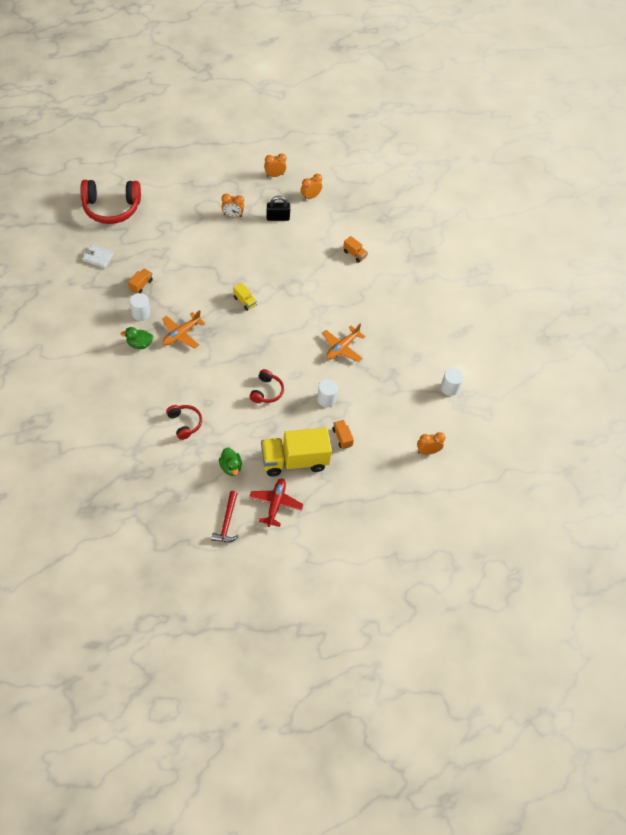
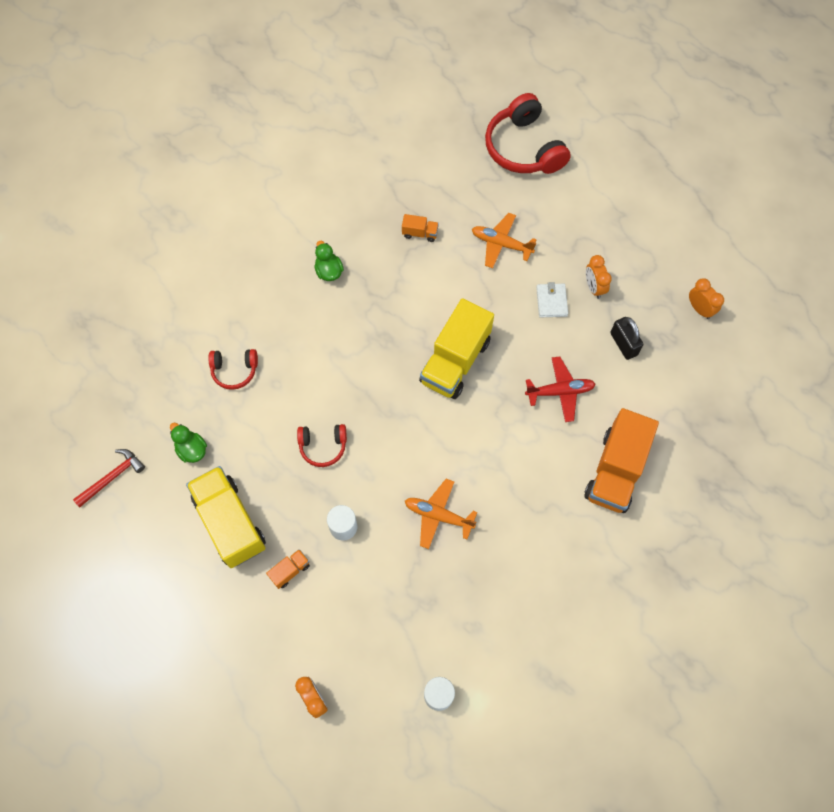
camera: 75 degrees right, 10 degrees up
(98, 257) = (437, 169): white wallet -> white wallet (551, 301)
(141, 313) = (375, 252): white cylinder -> none
(181, 334) = (366, 310): orange plane -> orange plane (501, 244)
(185, 423) = (234, 371): red headphones -> red headphones turned 45 degrees clockwise
(227, 522) = (112, 477): red hammer -> red hammer turned 150 degrees clockwise
(231, 467) = (192, 449): green duck -> green duck turned 90 degrees clockwise
(244, 301) = (455, 361): yellow truck -> yellow truck, size x2.34
(275, 504) = (157, 524): red plane -> red plane (560, 391)
(310, 197) = (688, 371): orange clock -> none
(354, 254) = (616, 471): orange truck -> orange truck, size x2.34

